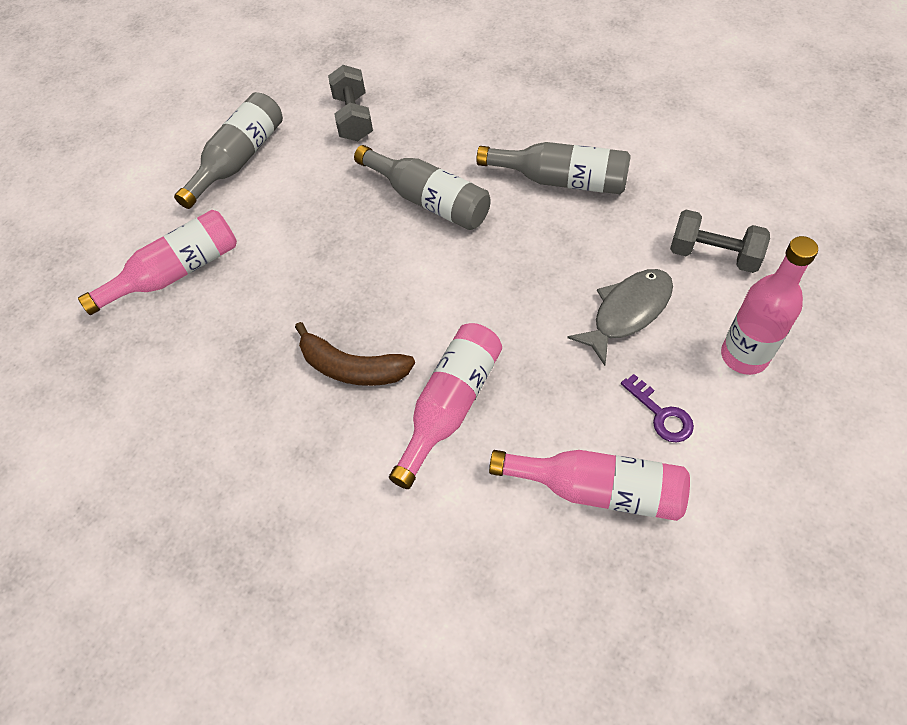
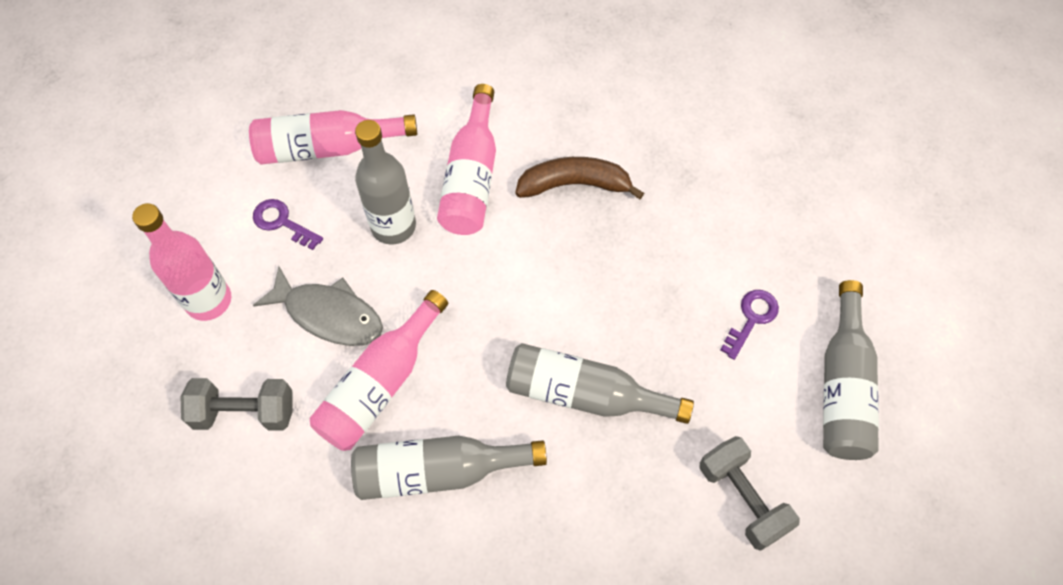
camera: 155 degrees right, 5 degrees up
(175, 272) = (805, 226): pink bottle -> pink bottle (381, 384)
(271, 217) = (751, 319): none -> purple key
(546, 377) = (393, 226): none -> grey bottle
(627, 312) = (328, 314): grey fish -> grey fish turned 90 degrees counterclockwise

